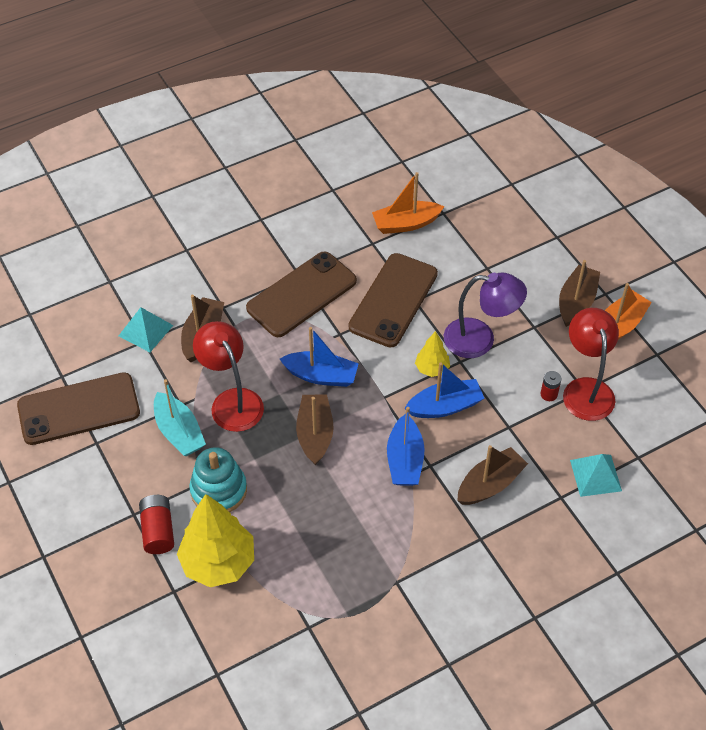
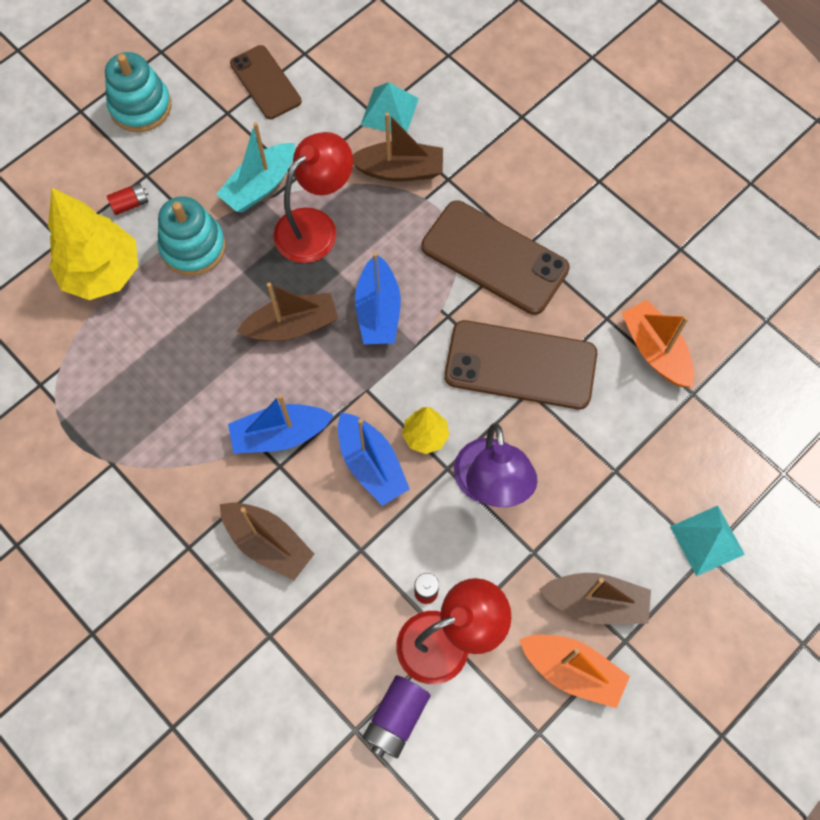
camera: 75 degrees right, 15 degrees up
(61, 507) = (140, 107): none -> turquoise stacking toy
(79, 409) = (265, 83): brown phone -> brown phone, size x0.63
(158, 530) = (130, 204): red battery -> red battery, size x0.61
(595, 475) = (312, 676): turquoise pyramid -> turquoise pyramid (707, 540)
(634, 431) = (396, 718): none -> purple battery

